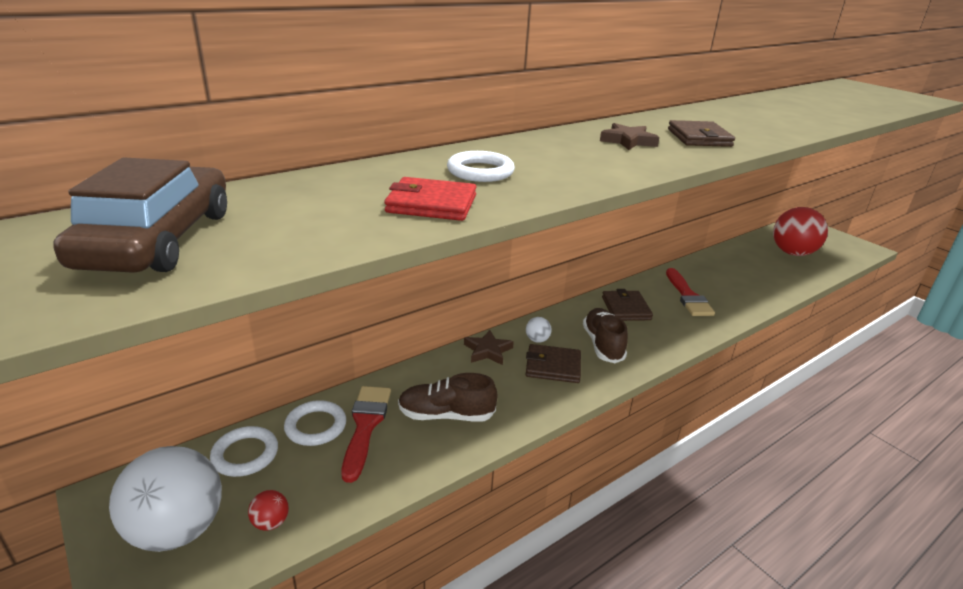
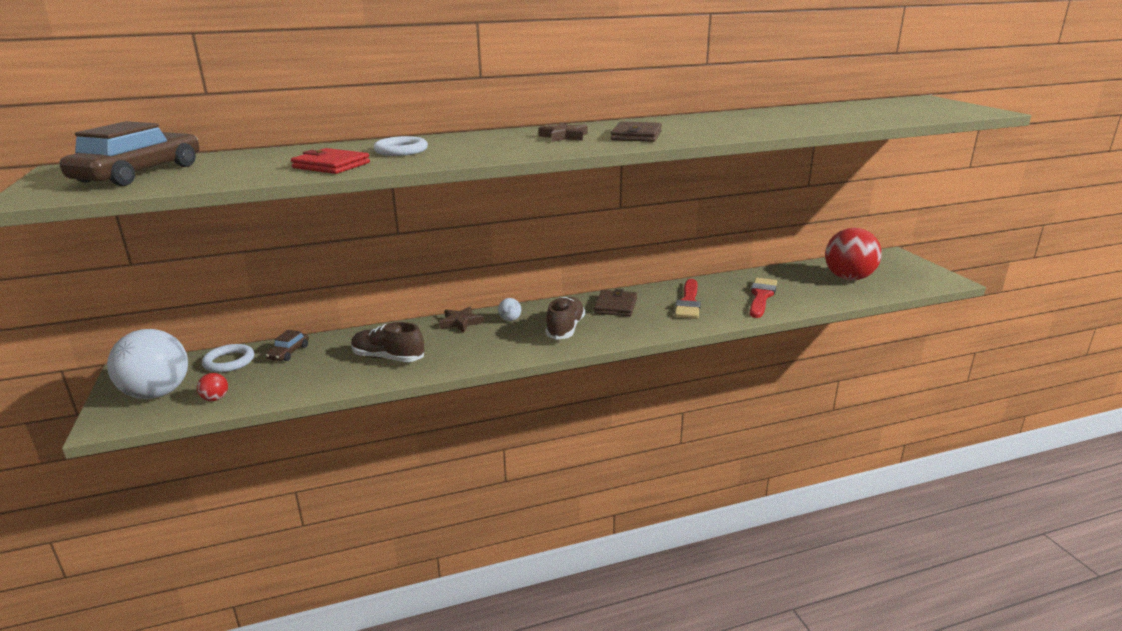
camera: 20 degrees right, 5 degrees down
(316, 426) = (288, 352): white ring -> brown car
(365, 426) = (323, 356): red brush -> red brush (761, 296)
(553, 366) = (505, 338): brown wallet -> none

